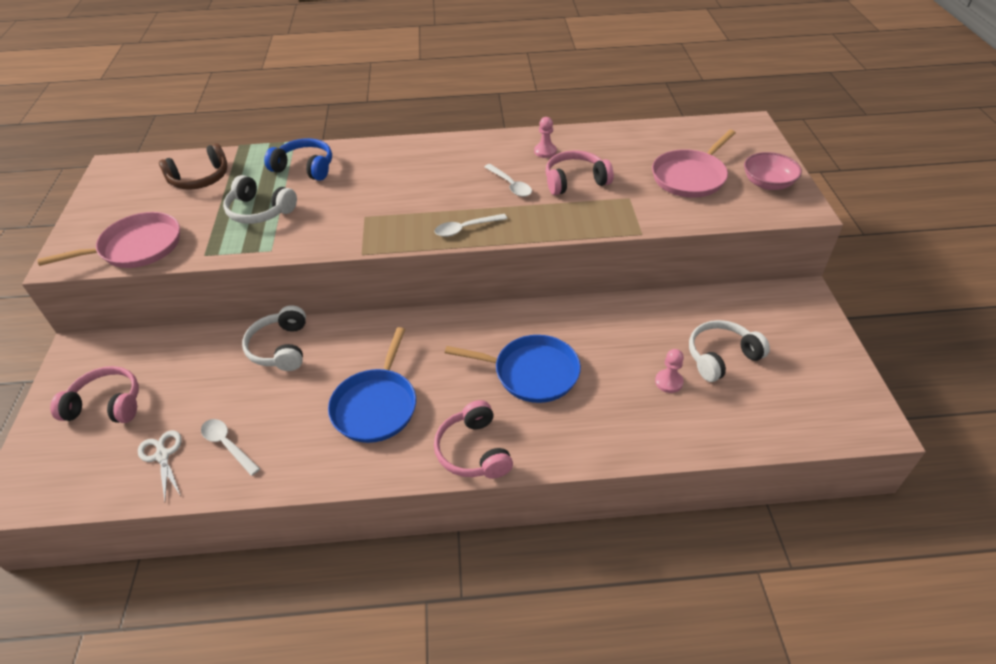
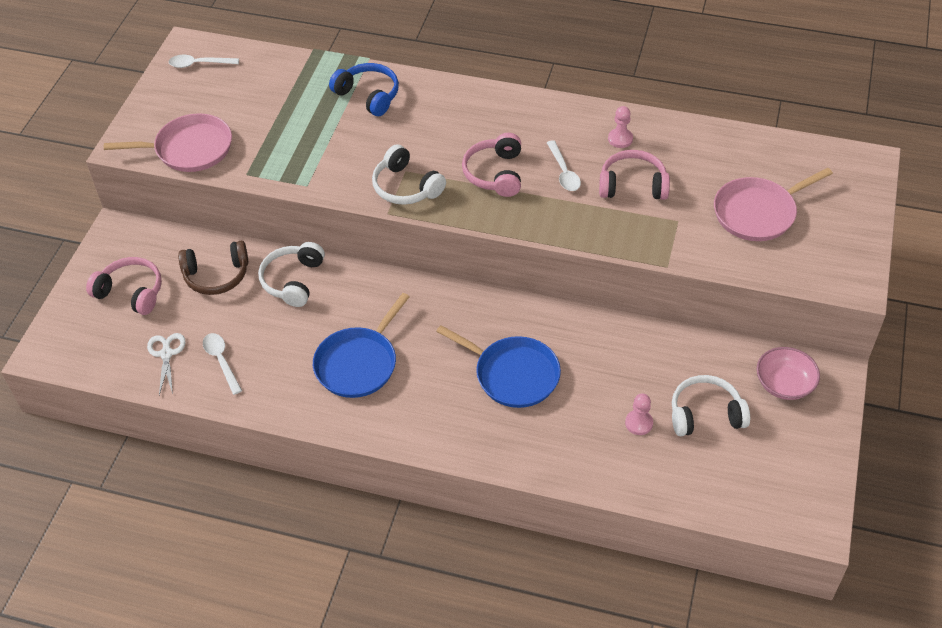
camera: 20 degrees right, 5 degrees up
(200, 179) = (265, 83): brown headphones -> brown headphones (216, 275)
(259, 211) = (309, 137): white headphones -> white headphones (406, 187)
(465, 229) = (496, 212): white spoon -> white spoon (199, 64)
(473, 451) = (427, 432): pink headphones -> pink headphones (495, 173)
(767, 183) = (837, 243): pink bowl -> pink bowl (784, 384)

